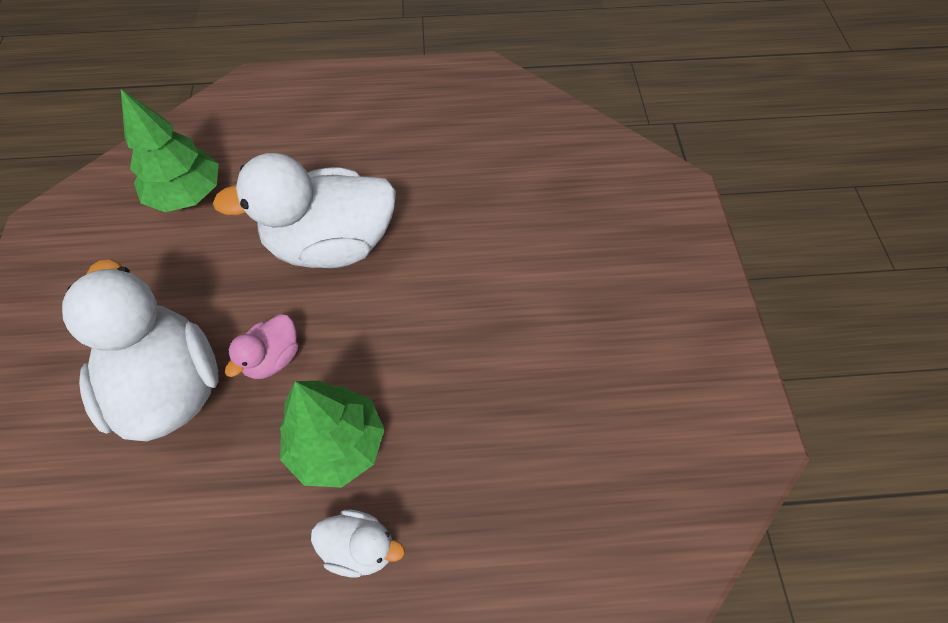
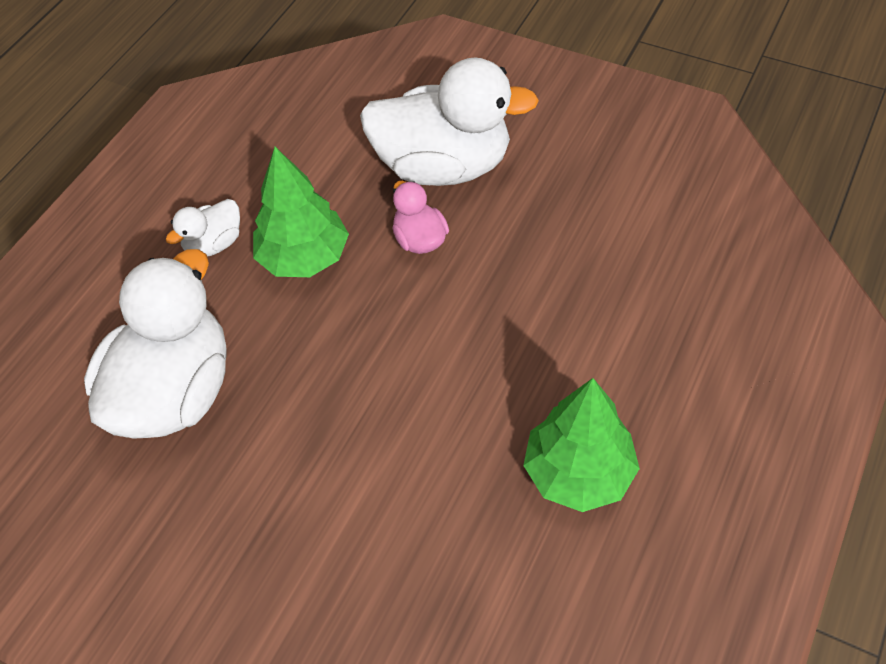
camera: 125 degrees right, 5 degrees down
(187, 195) = (671, 226): green tree -> green tree (578, 473)
(331, 244) = (523, 327): white duck -> white duck (175, 392)

